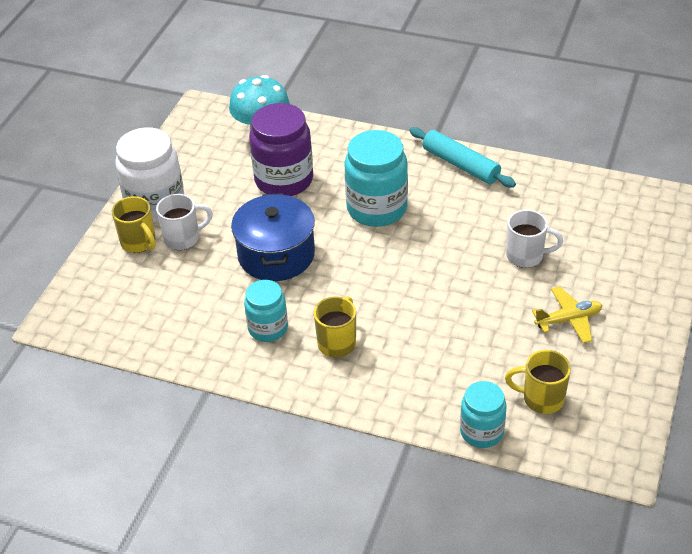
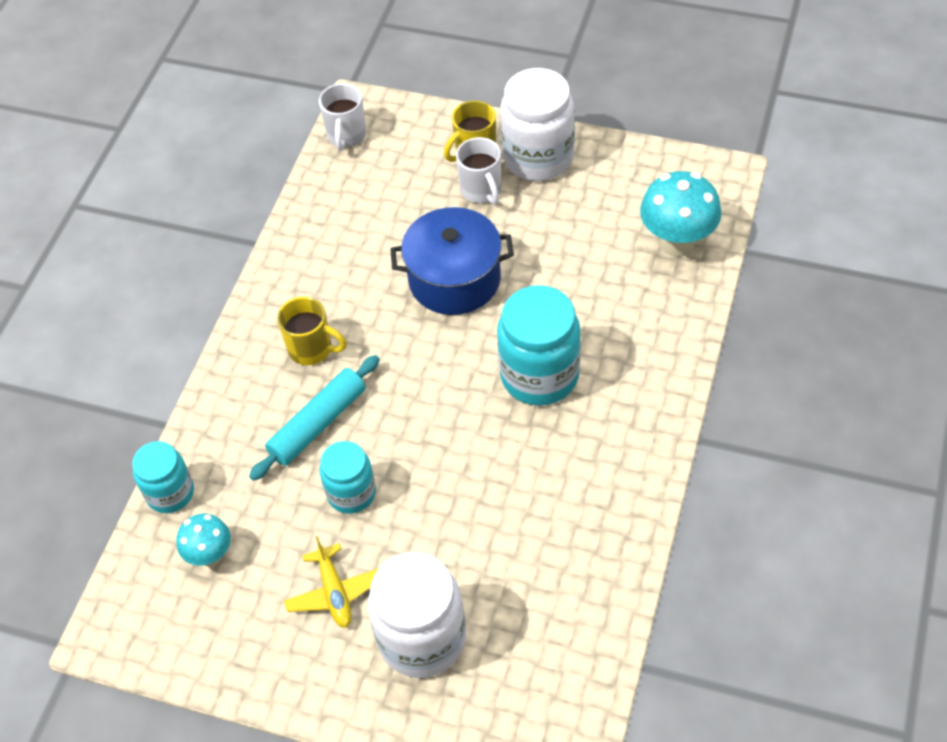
camera: 90 degrees right, 10 degrees up
(268, 328) = (338, 283): turquoise jar -> turquoise jar (351, 493)
(284, 180) = (589, 274): purple jar -> none
(460, 164) = (634, 469): turquoise rolling pin -> turquoise rolling pin (318, 424)
(526, 256) = (451, 547): white mug -> white mug (346, 136)
(541, 399) = (210, 556): yellow mug -> turquoise mushroom
(601, 271) = (422, 638): none -> white jar

